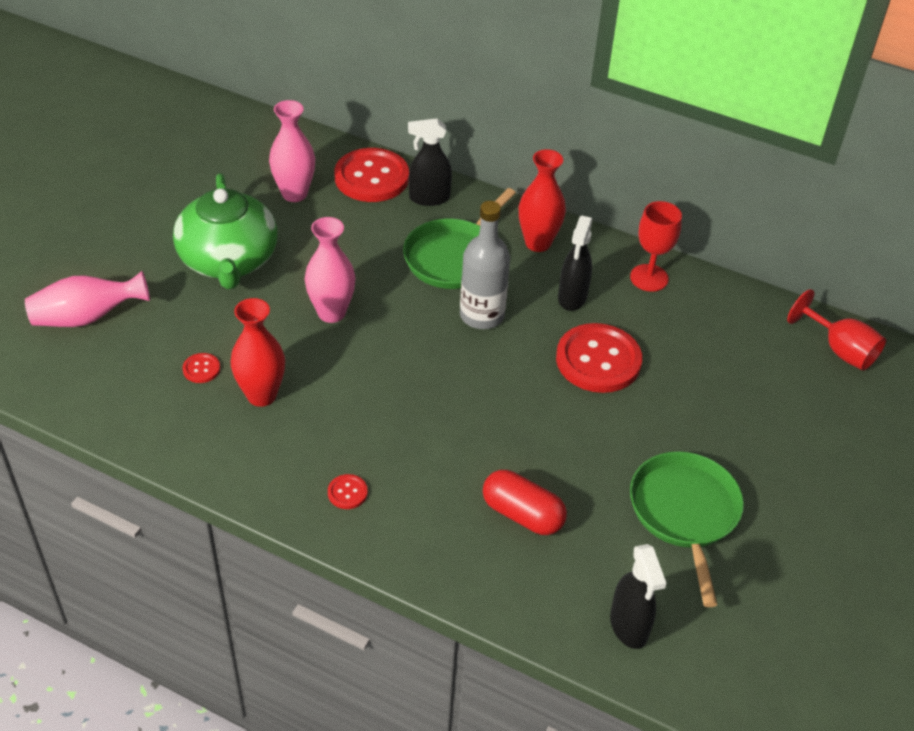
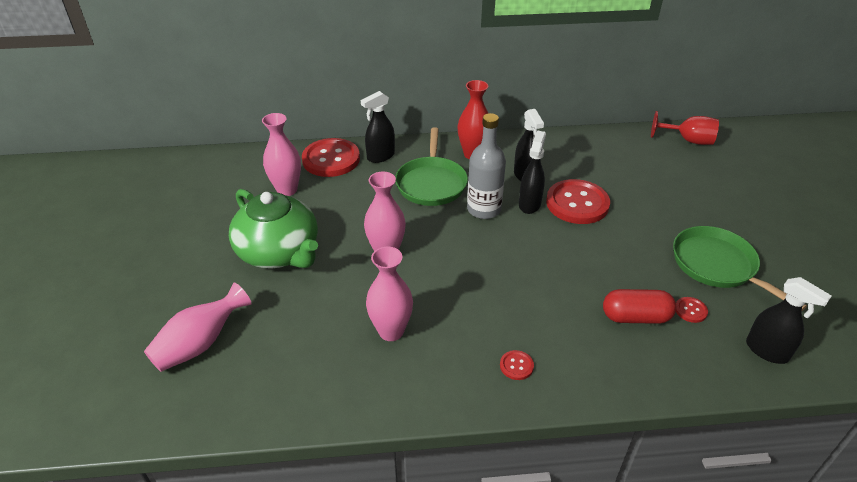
camera: 30 degrees left, 5 degrees down
(201, 369) = (328, 336): red button -> red button (690, 310)
(261, 395) = (391, 331): red vase -> pink vase
(541, 334) = (529, 204): none -> black spray bottle
(649, 278) = (554, 146): red goblet -> none

